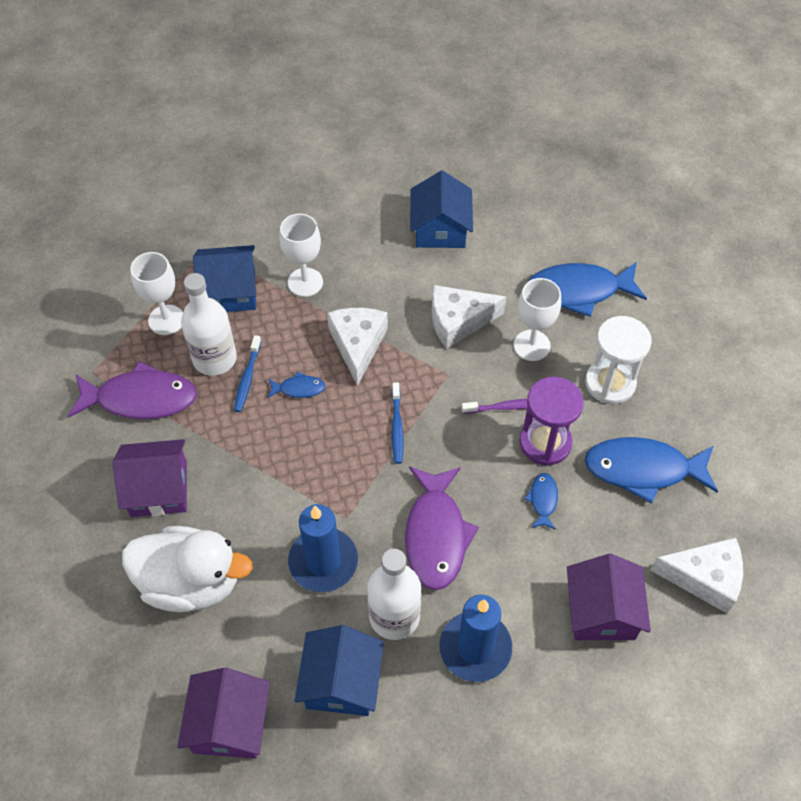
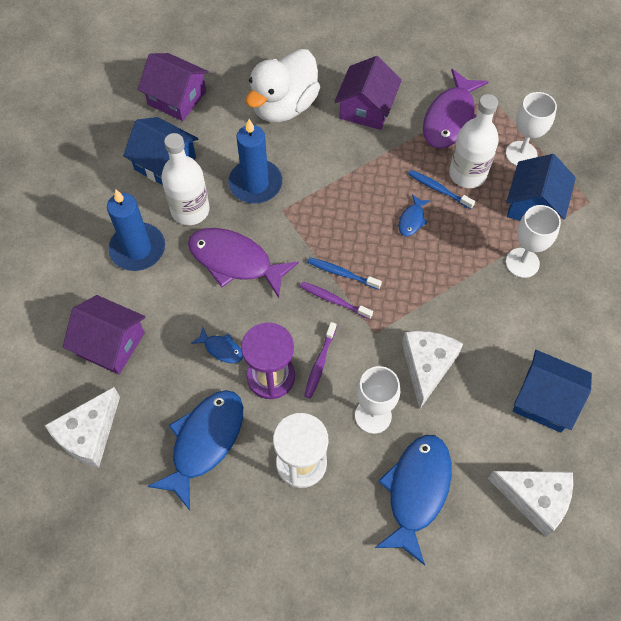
camera: 115 degrees right, 5 degrees up
(358, 345) = (436, 277): white cheese -> white cheese (534, 499)
(432, 422) = (334, 300): none -> purple toothbrush

